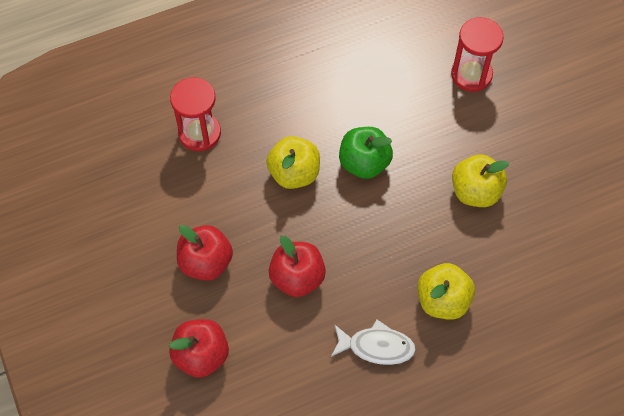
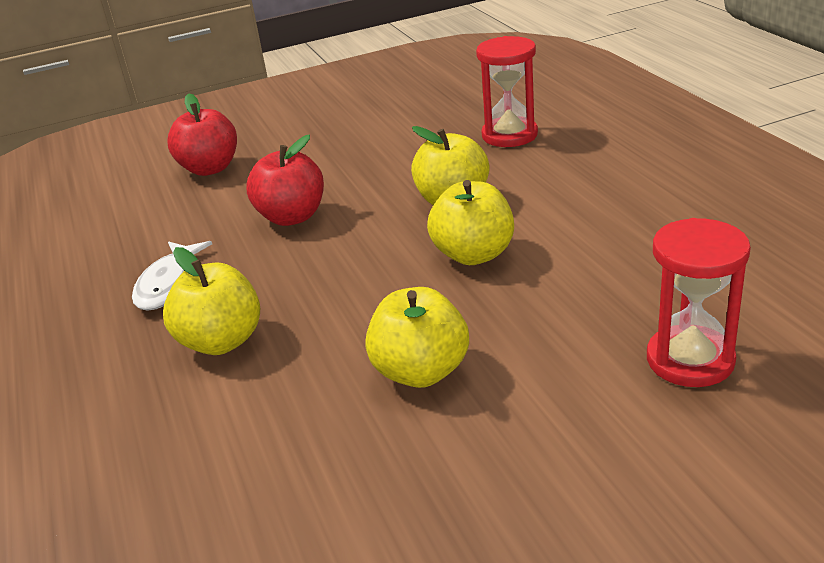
camera: 95 degrees right, 30 degrees down
(206, 262) = (326, 158): red apple -> none
(364, 163) = (473, 254): green apple -> yellow apple

